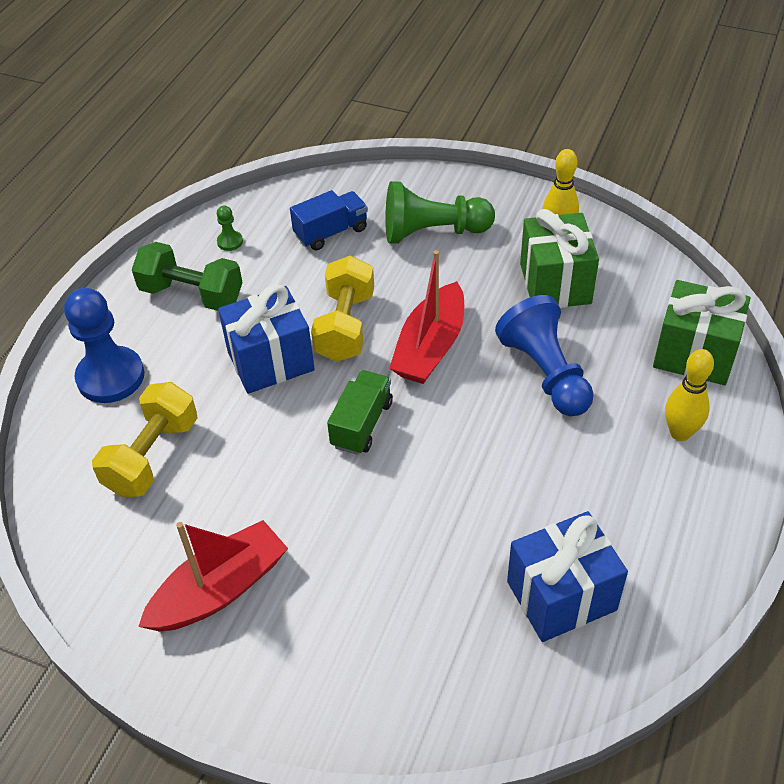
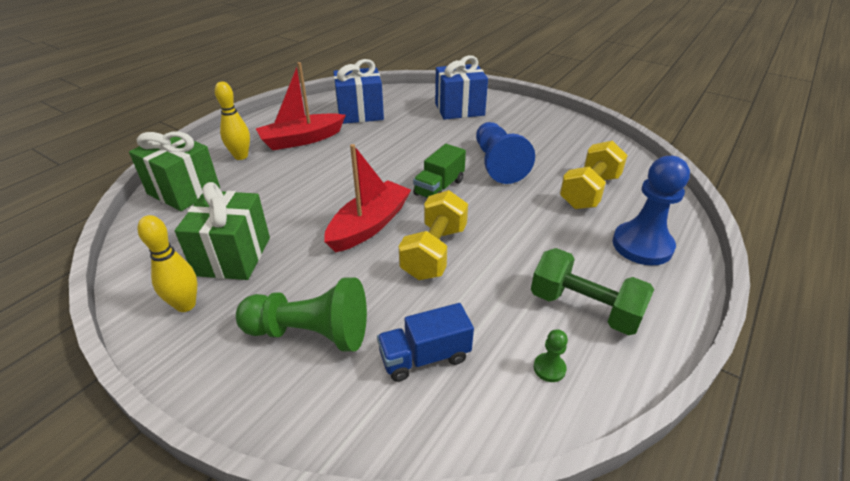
camera: 170 degrees left, 10 degrees down
(220, 589) = (535, 134): red boat -> red boat (302, 140)
(270, 361) = (503, 236): blue gift -> blue gift (459, 109)
(545, 373) = (295, 196): blue pawn -> blue pawn (498, 164)

